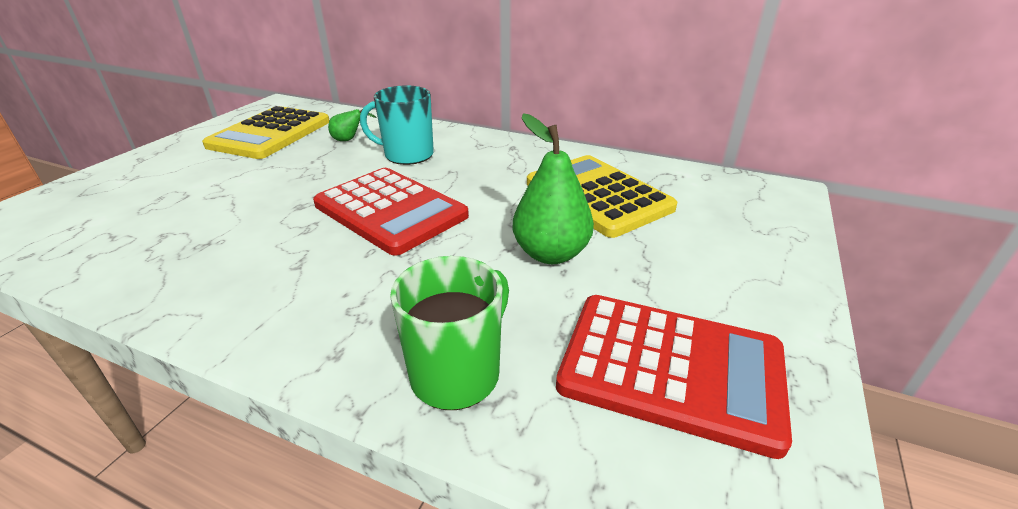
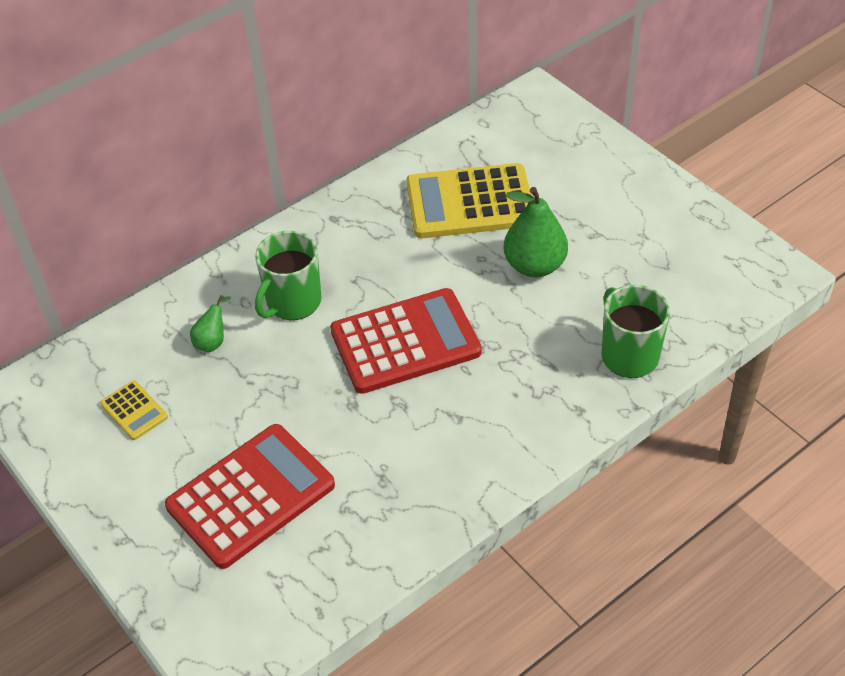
camera: 60 degrees left, 15 degrees up
(270, 134) = (134, 411): yellow calculator -> yellow calculator, size x0.45
(407, 155) = (292, 302): turquoise mug -> green mug
(671, 369) = (675, 262): red calculator -> red calculator (251, 496)

